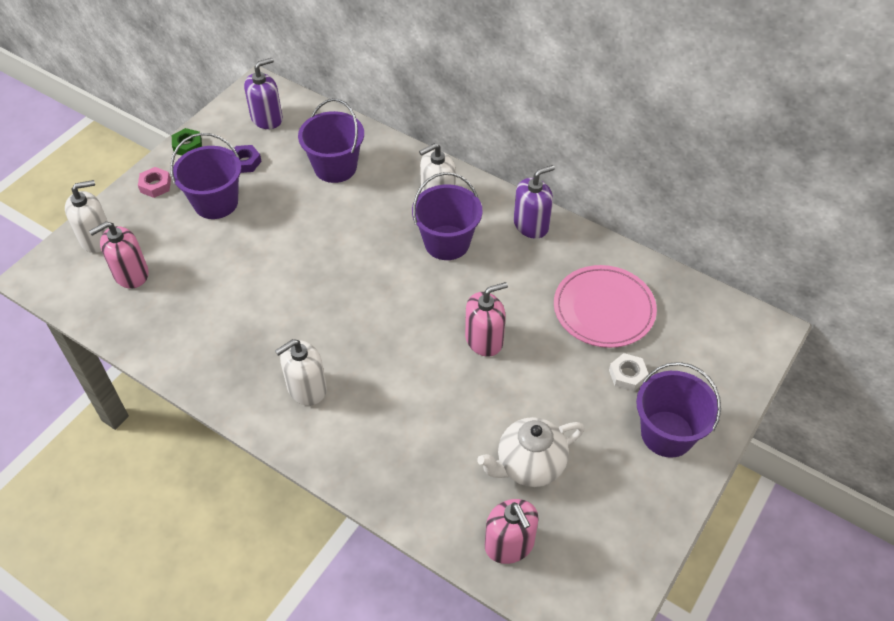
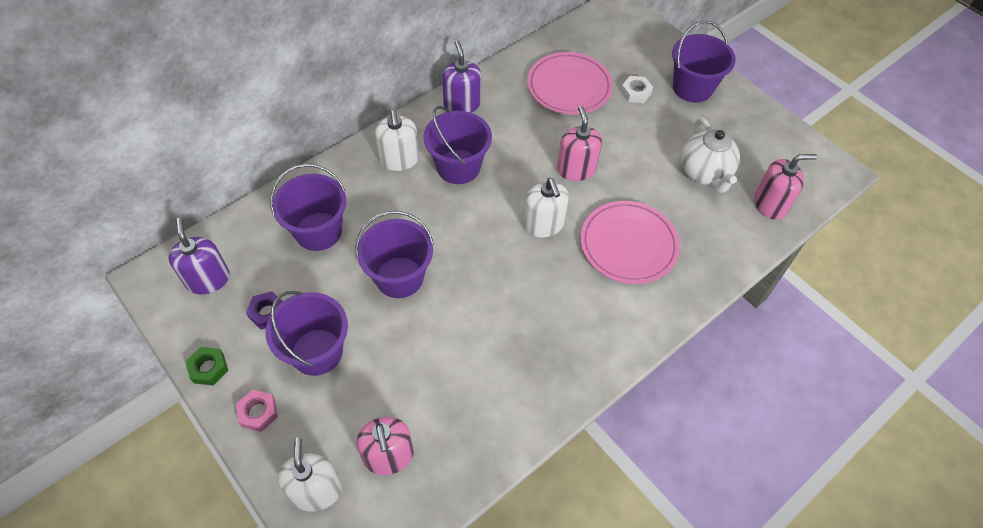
camera: 75 degrees left, 5 degrees up
(303, 234) = (399, 277): none -> purple bucket
(306, 388) = (592, 311): white soap dispenser -> white soap dispenser (543, 224)
(399, 405) = (628, 244): none -> pink plate

